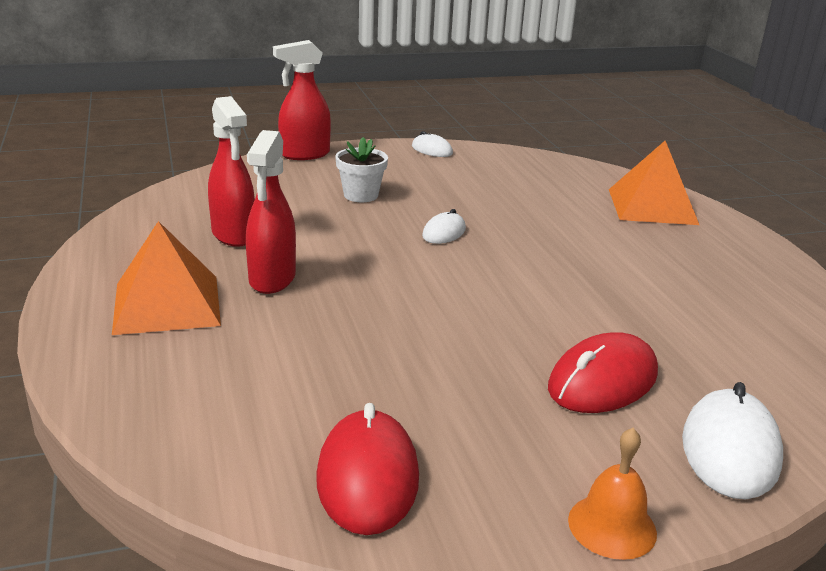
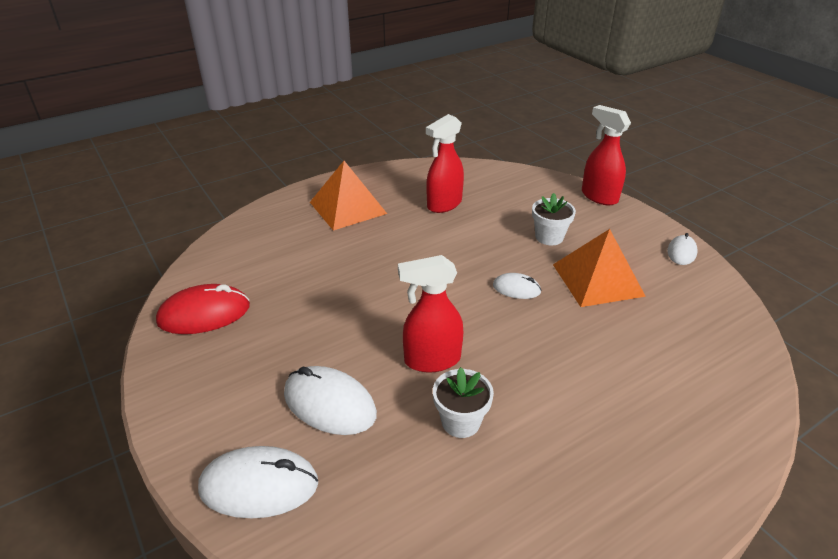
camera: 75 degrees right, 10 degrees up
(272, 279) = (395, 233): red spray bottle -> red spray bottle (431, 360)
(602, 381) = (329, 404): red mouse -> white mouse
(612, 526) = (170, 420): orange bell -> none
(642, 305) = (461, 422): none -> white flower pot
(652, 206) = (697, 419): orange pyramid -> orange pyramid (598, 280)

